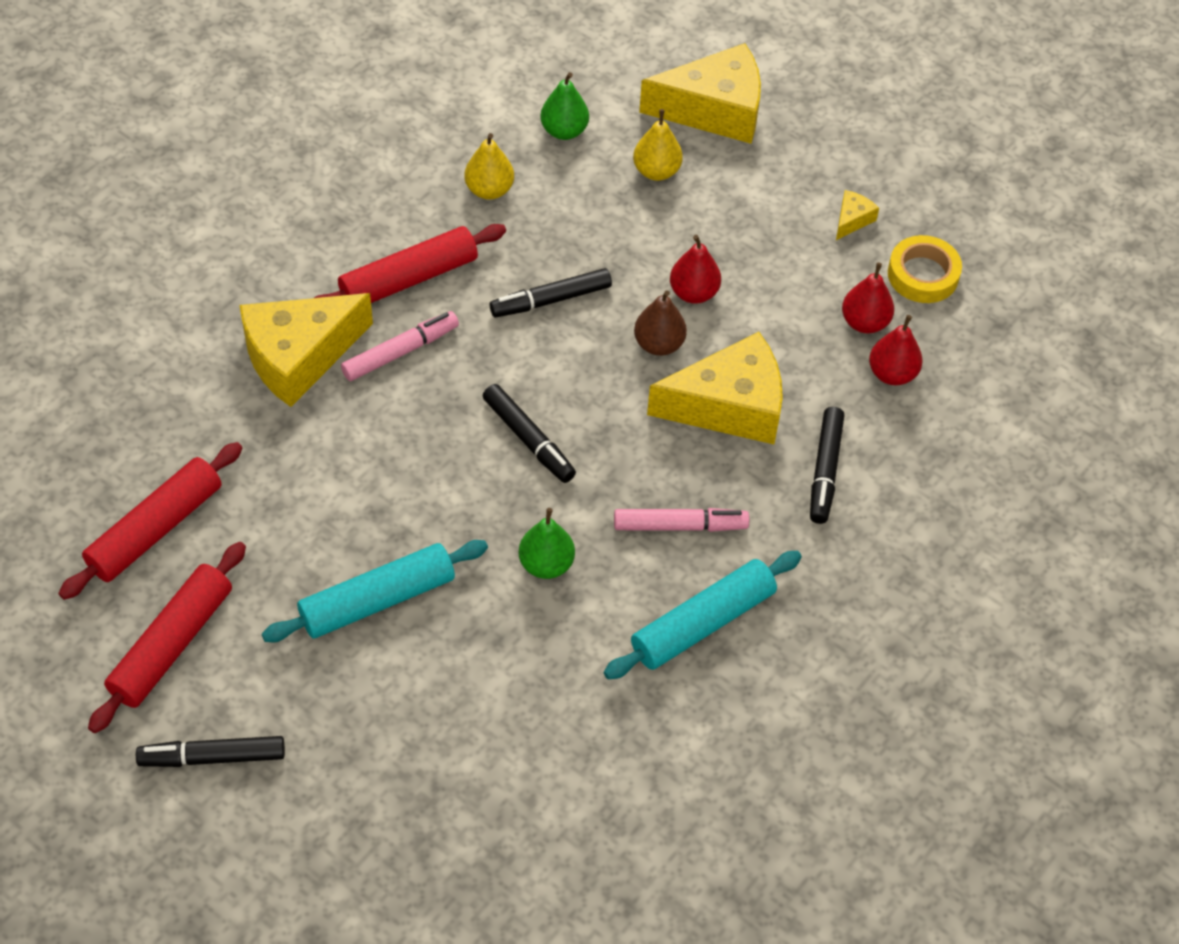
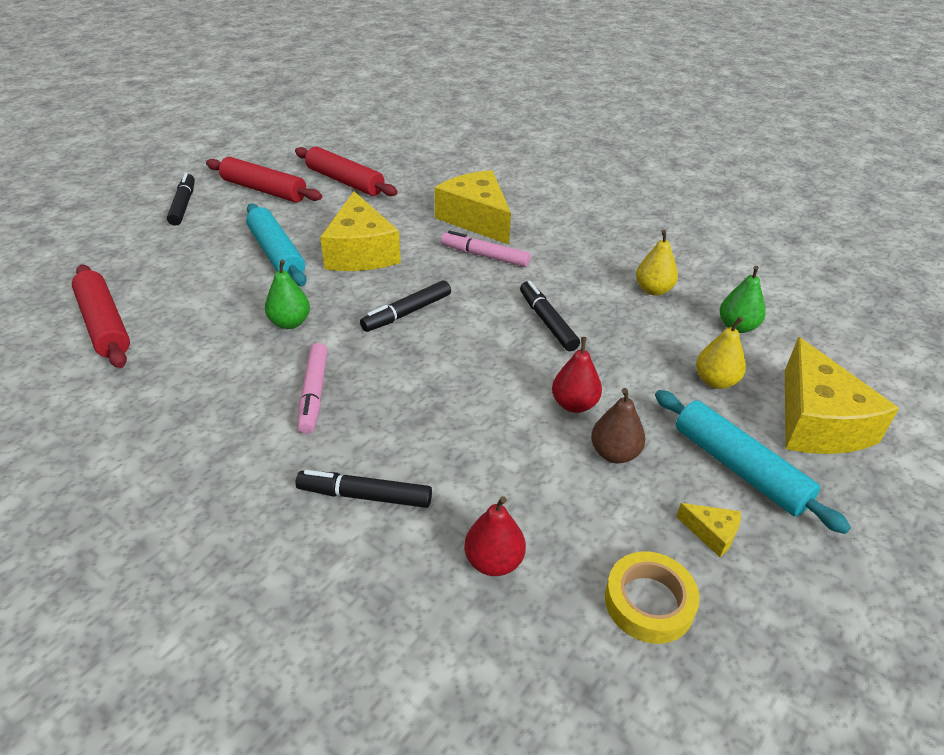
camera: 90 degrees right, 15 degrees down
(400, 352) = (485, 256): pink marker -> pink marker turned 150 degrees clockwise
(408, 279) = (552, 257): red rolling pin -> red rolling pin (104, 324)
(659, 344) = (510, 382): brown pear -> brown pear (614, 453)
(703, 623) = (212, 406): turquoise rolling pin -> turquoise rolling pin (739, 468)
(729, 405) = (443, 426): yellow cheese -> yellow cheese (361, 252)
(864, 322) = (563, 539): red pear -> none

